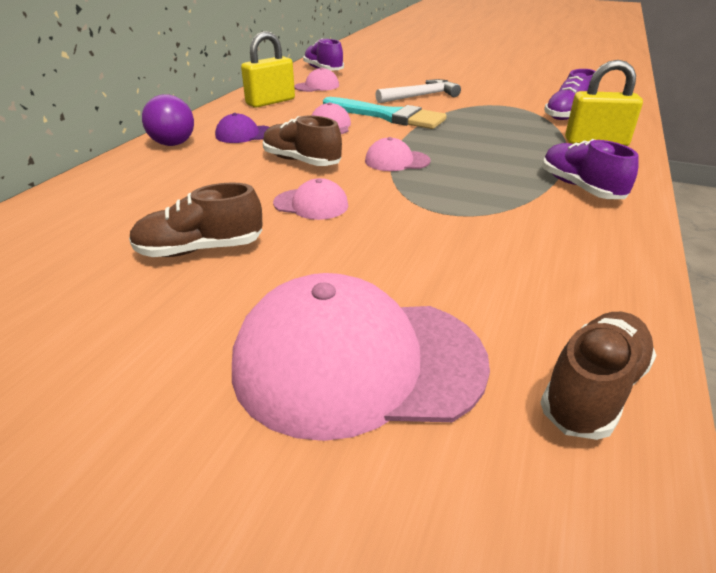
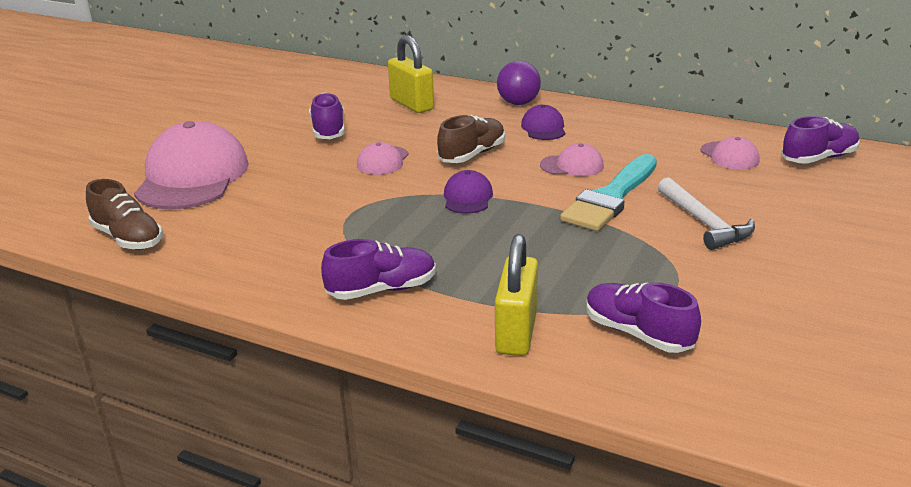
camera: 95 degrees right, 5 degrees down
(200, 249) = (328, 130): brown shoe -> purple shoe
(270, 102) = (653, 133): yellow padlock -> yellow padlock (411, 104)
(397, 161) = (467, 197): pink cap -> purple cap

